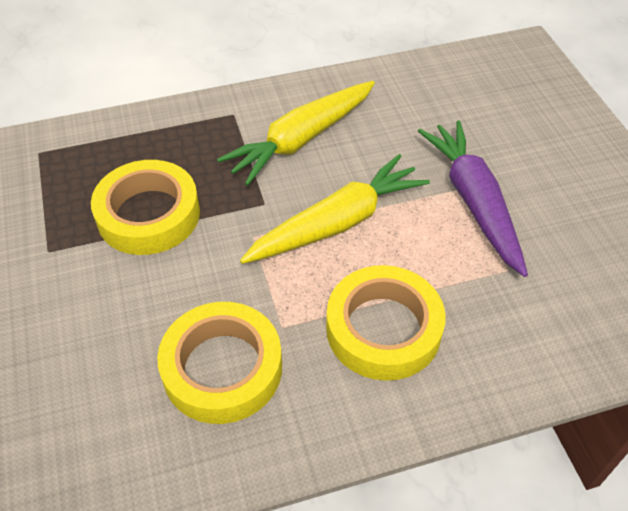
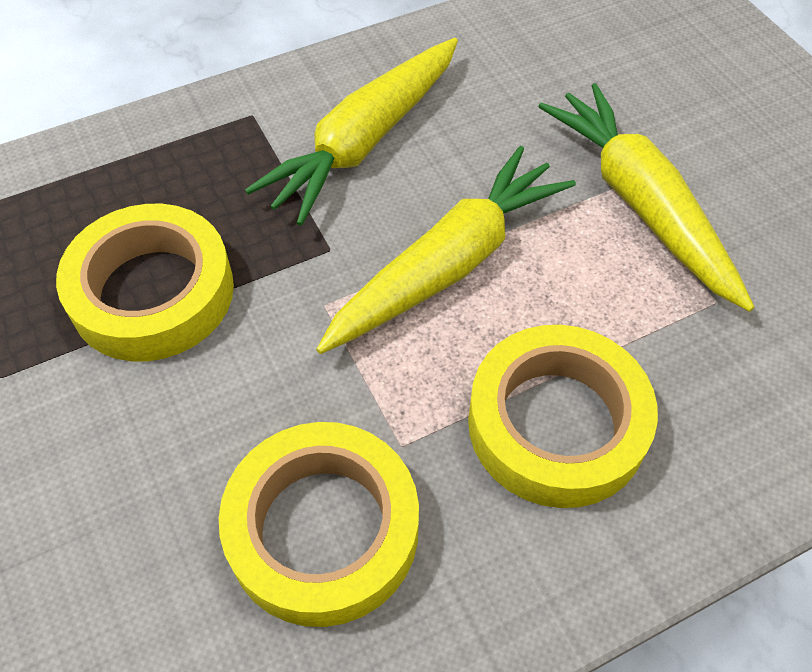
camera: 10 degrees left, 5 degrees up
(473, 201) = (640, 204): purple carrot -> yellow carrot

